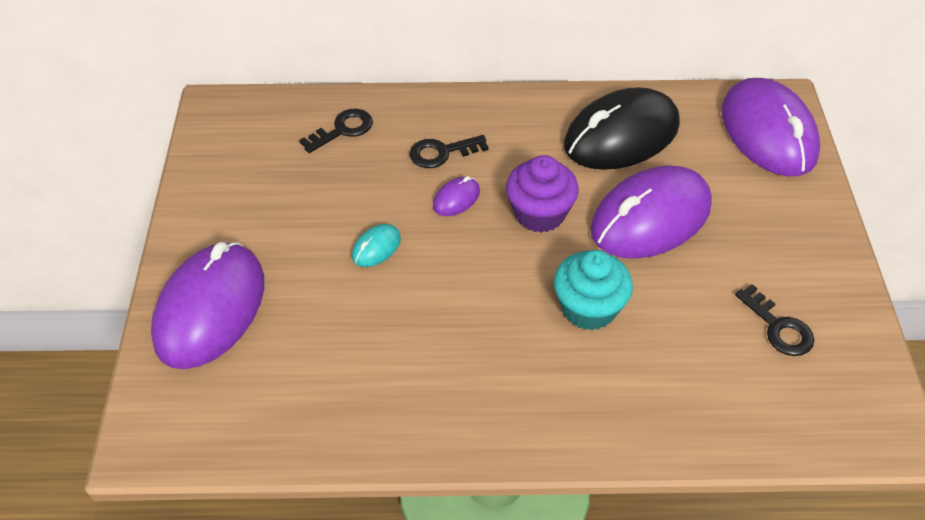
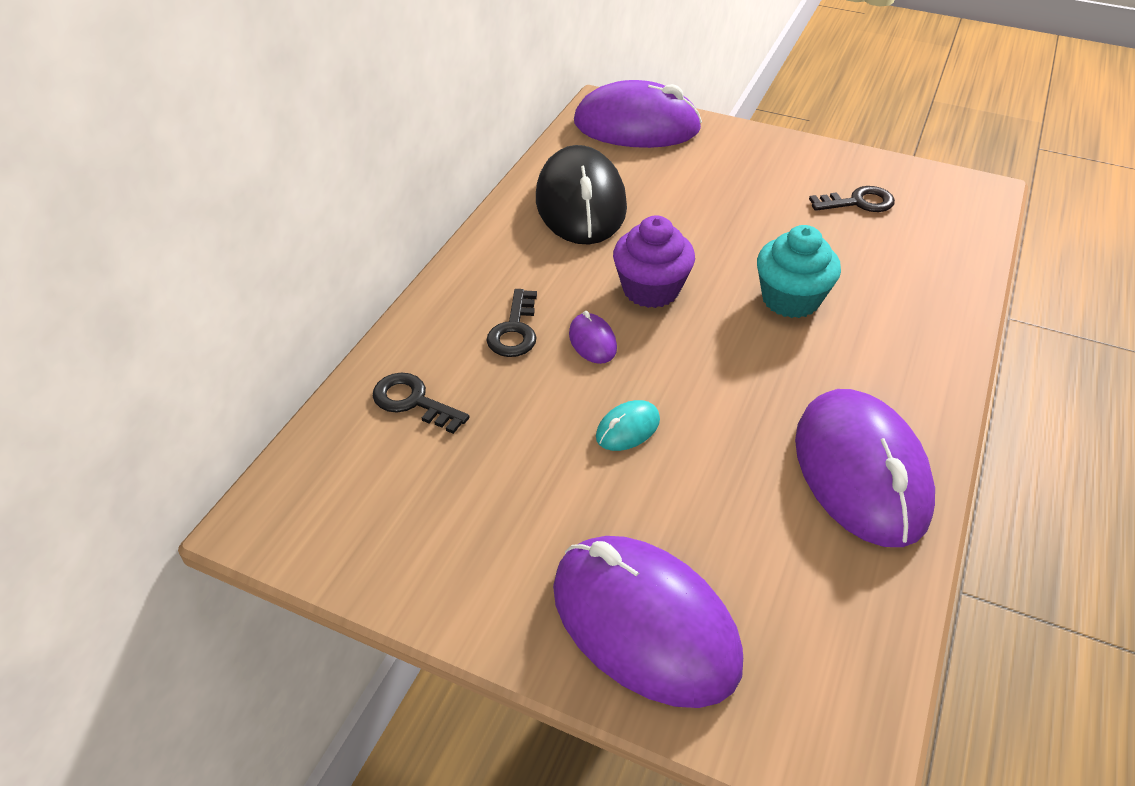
camera: 65 degrees left, 5 degrees down
(343, 130) = (413, 401): black key -> black key turned 45 degrees counterclockwise
(376, 248) = (627, 429): turquoise mouse -> turquoise mouse turned 75 degrees clockwise
(650, 218) = (698, 224): purple mouse -> purple mouse (861, 472)

